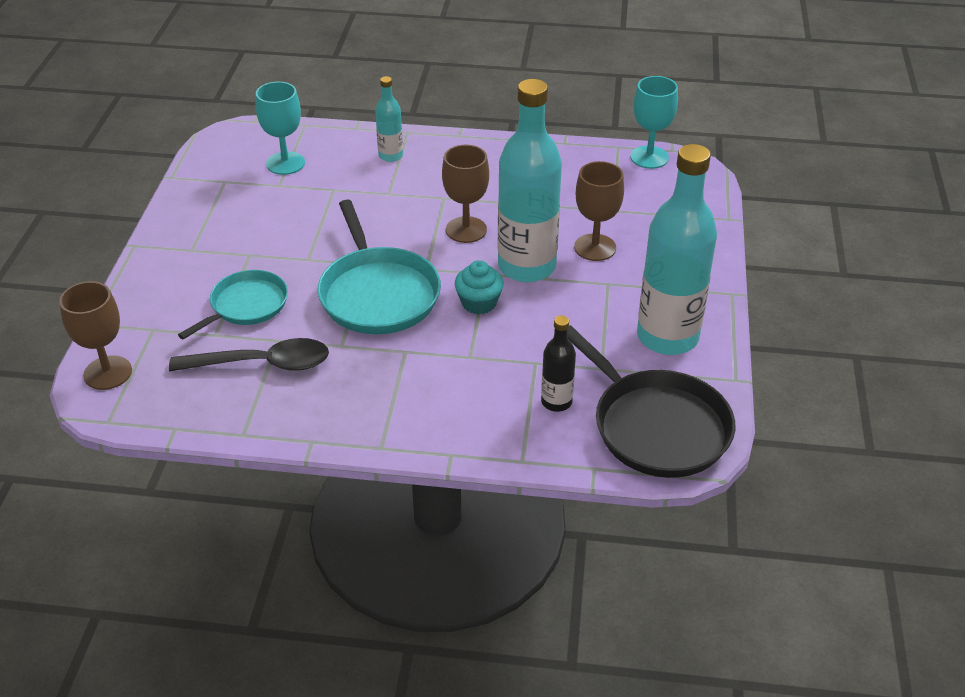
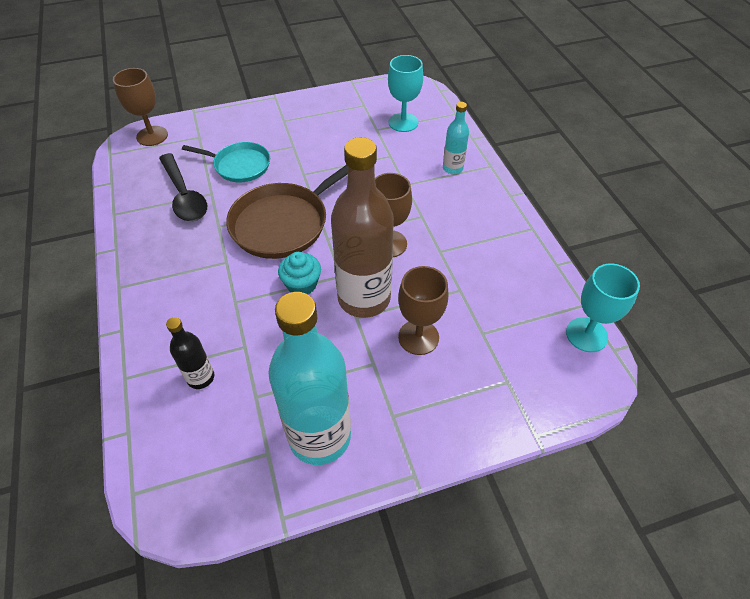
camera: 65 degrees right, 10 degrees up
(378, 294) = (283, 223): turquoise pan -> brown pan
(526, 267) = (364, 298): turquoise bottle -> brown bottle
(656, 426) = (193, 465): black pan -> none

